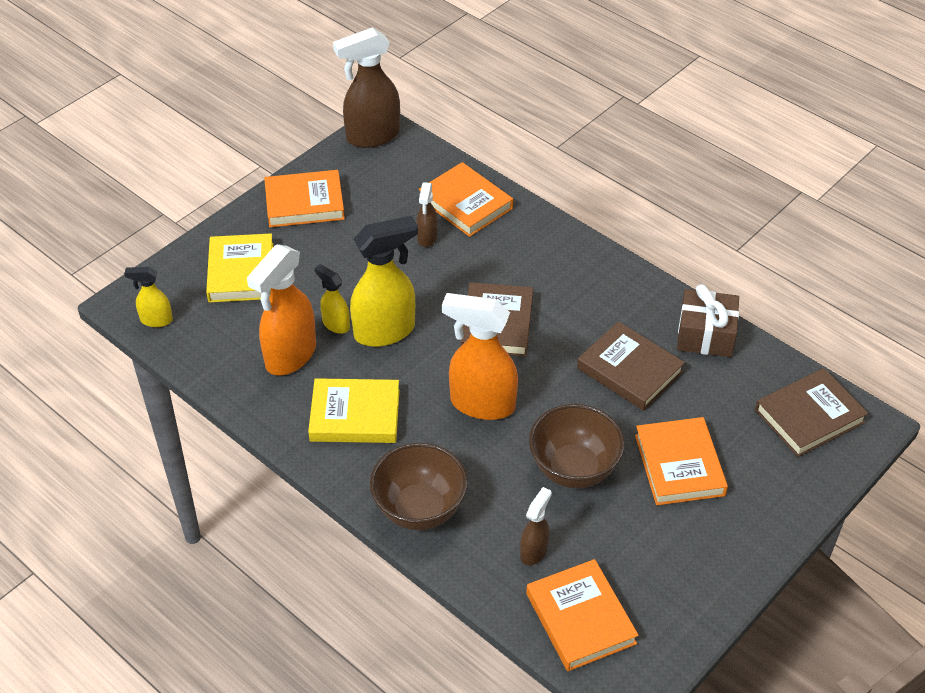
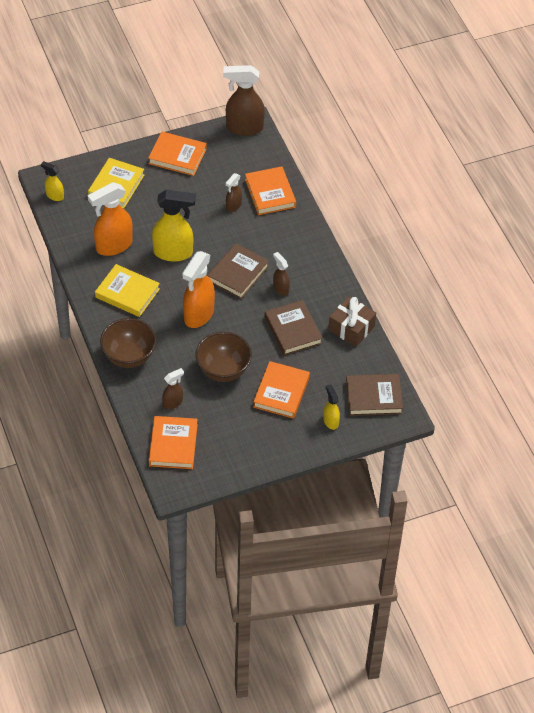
camera: 25 degrees right, 5 degrees up
(335, 324) = (149, 237): yellow spray bottle -> yellow spray bottle (330, 421)
(481, 404) = (198, 315): orange spray bottle -> orange spray bottle turned 105 degrees counterclockwise
(570, 320) = (280, 288): none -> brown spray bottle

